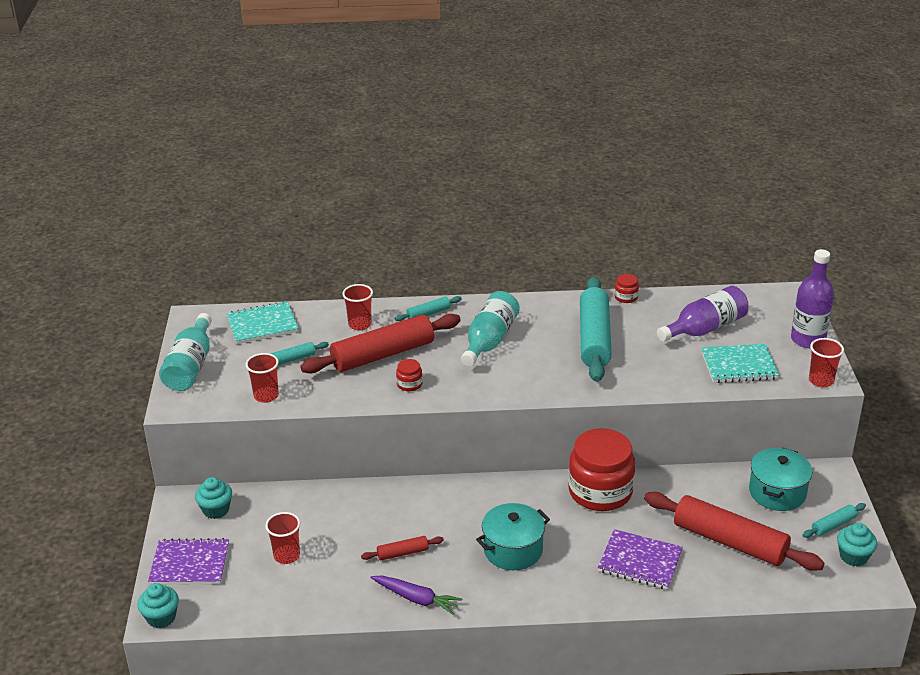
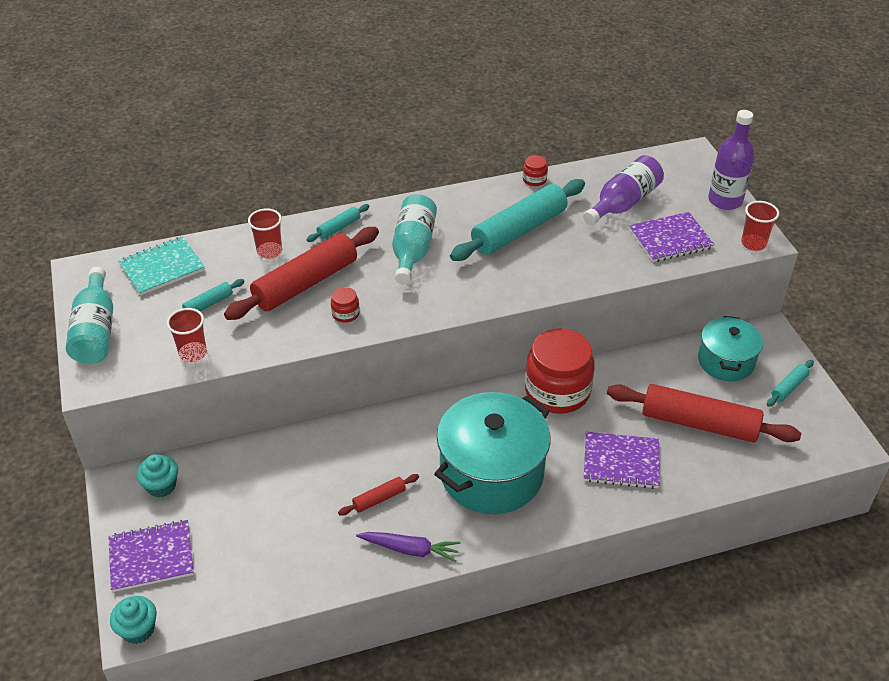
camera: 15 degrees left, 10 degrees up
(286, 556) = (256, 526): red cup -> none
(513, 550) = (491, 473): turquoise pot -> turquoise pot, size x1.68
(594, 338) = (519, 230): turquoise rolling pin -> turquoise rolling pin turned 60 degrees clockwise
(739, 365) = (670, 239): turquoise notebook -> purple notebook
(853, 556) = (818, 418): turquoise cupcake -> none

